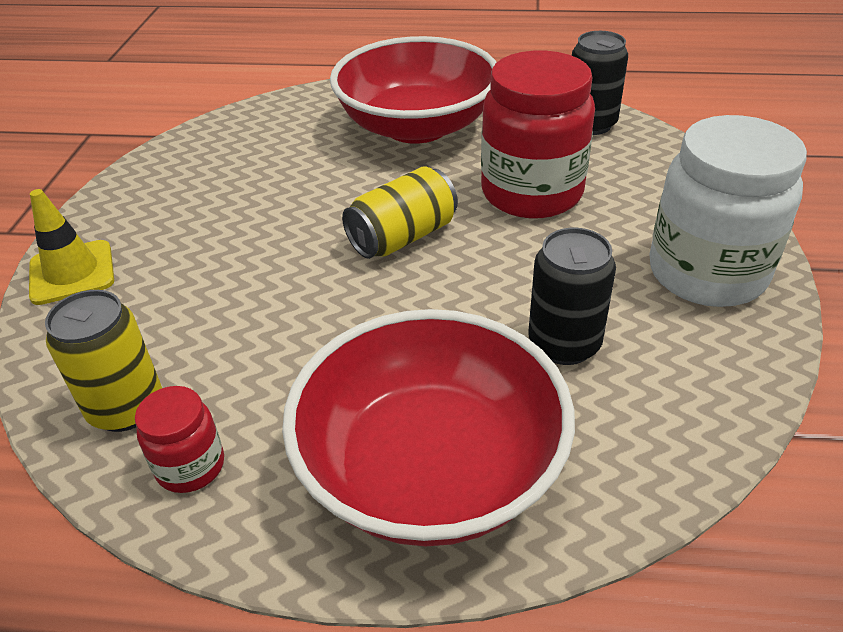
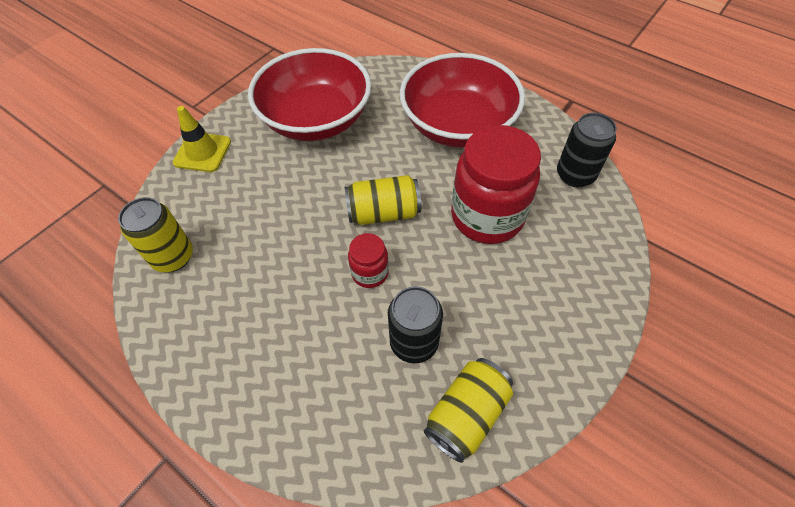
camera: 30 degrees right, 15 degrees up
(190, 466) = (177, 310): red jar -> red jar (370, 273)
(430, 468) = (282, 381): red bowl -> red bowl (316, 119)
(694, 382) = (466, 414): none -> yellow can
(707, 273) = (546, 340): white jar -> none

